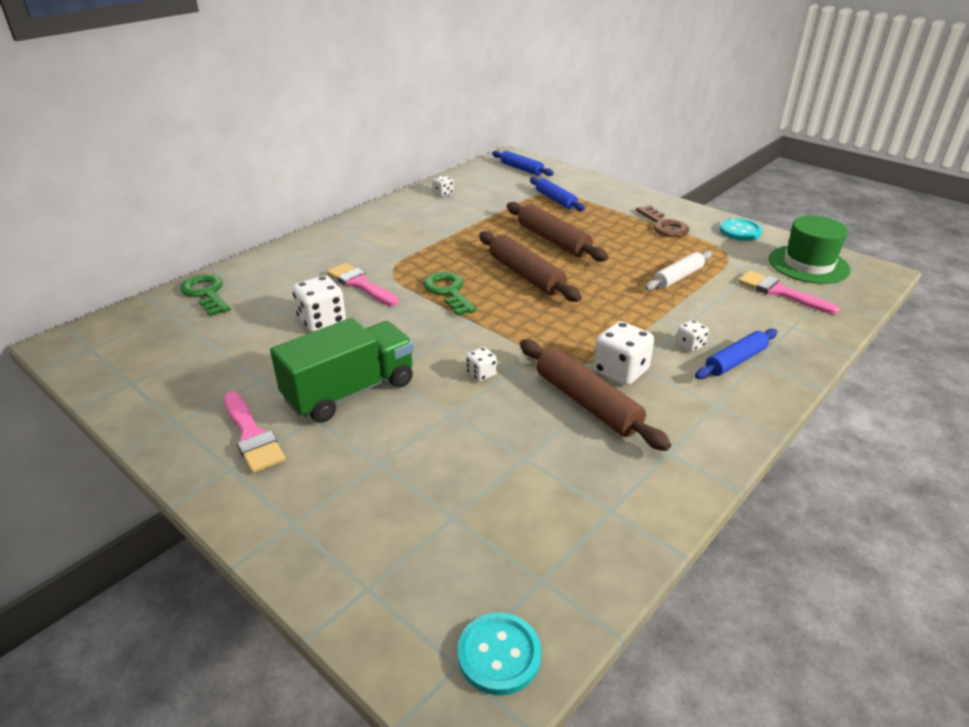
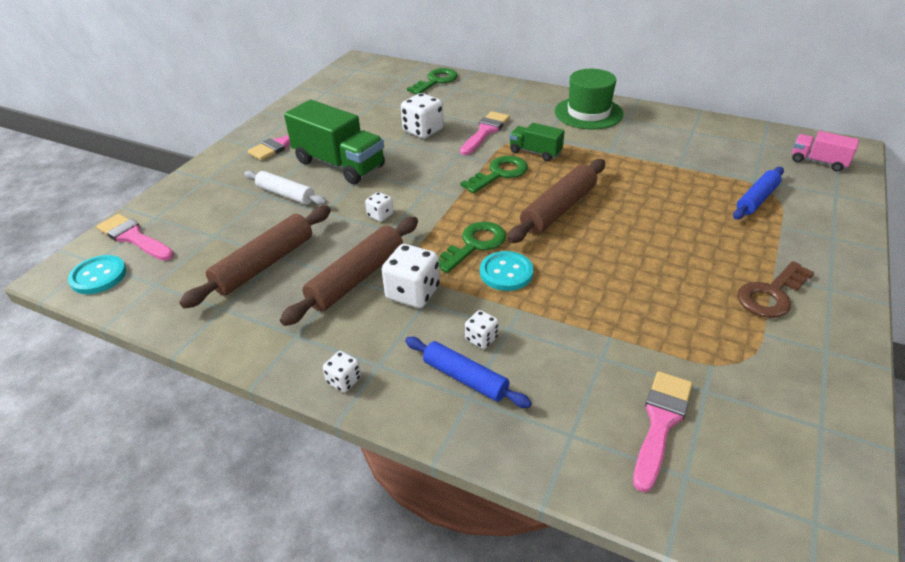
camera: 75 degrees right, 5 degrees up
(413, 613) = (134, 237): none -> pink brush
(423, 266) = (535, 152): none -> green truck
(443, 193) = (695, 129): white dice -> white dice (344, 380)
(521, 169) = (818, 162): blue rolling pin -> pink truck
(553, 241) = (648, 214): brown rolling pin -> brown rolling pin (264, 264)
(560, 326) = (474, 245): none -> green key
(678, 277) = (632, 318): white rolling pin -> white rolling pin (285, 194)
(740, 231) = (828, 374): turquoise button -> turquoise button (506, 272)
(808, 264) = (779, 460): green hat -> green hat (588, 113)

